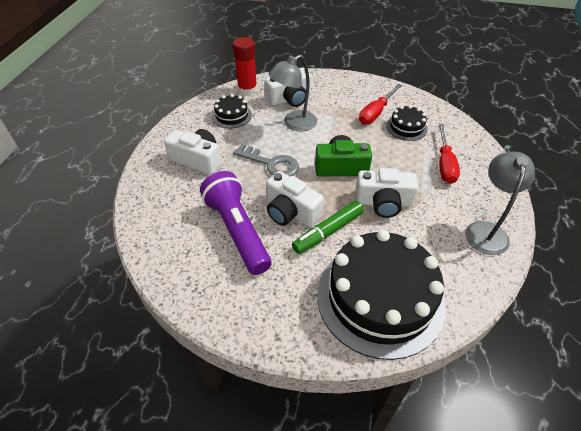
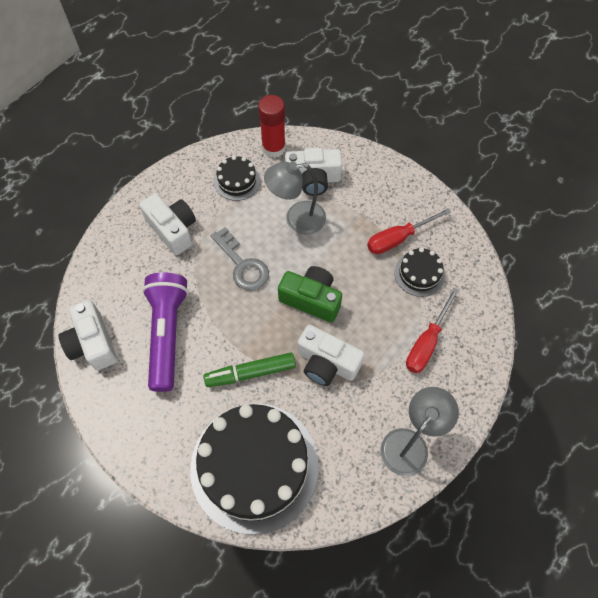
camera: 25 degrees right, 15 degrees up
(291, 212) = (228, 334): white camera -> white camera (93, 343)

